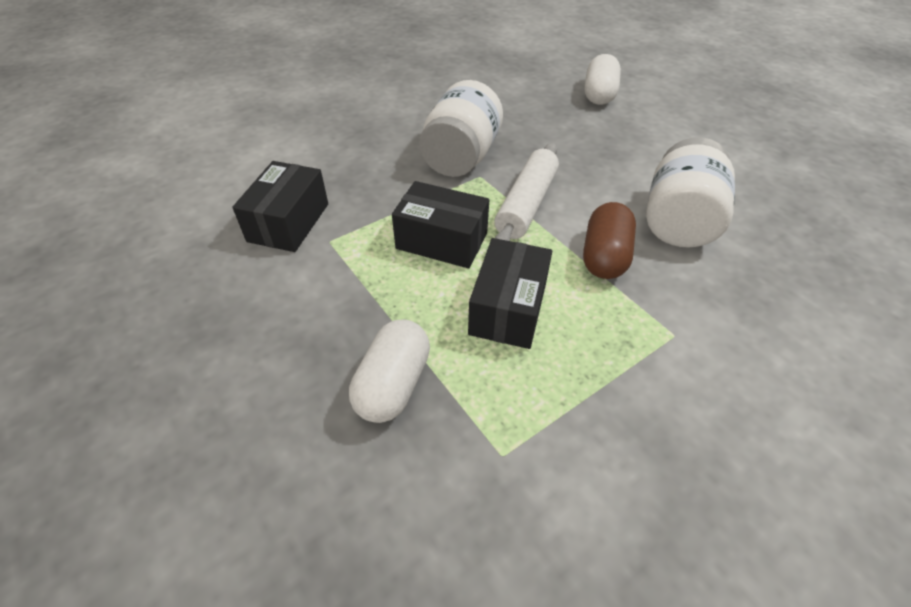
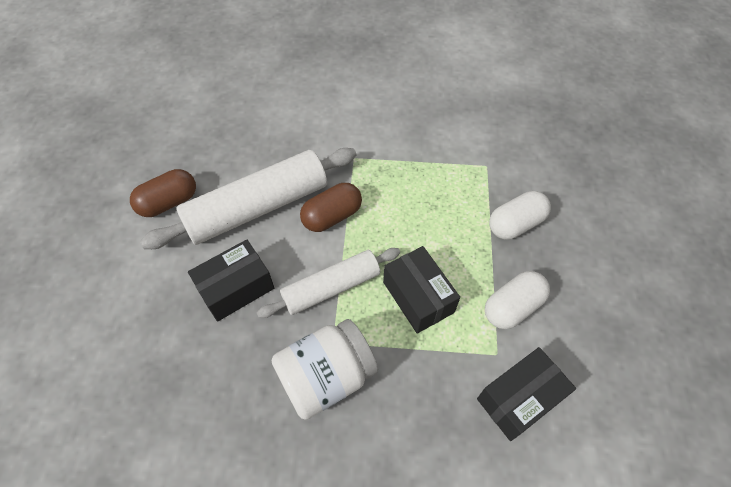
camera: 140 degrees left, 10 degrees up
(508, 308) = (421, 223): black box -> black box (236, 288)
(599, 95) = (113, 371): white capsule -> white capsule (512, 307)
(678, 221) = (258, 207): white jar -> white rolling pin
(748, 180) = (169, 202): none -> brown capsule

